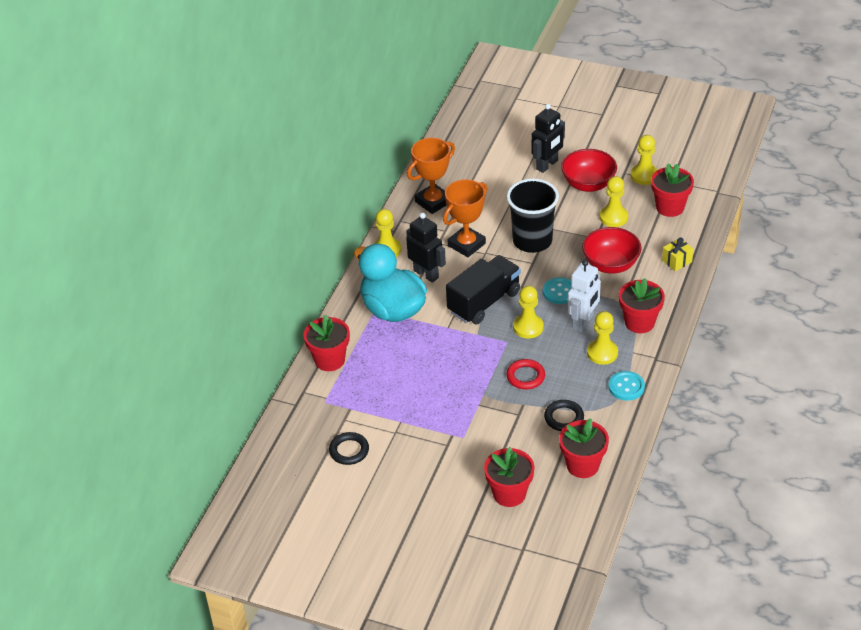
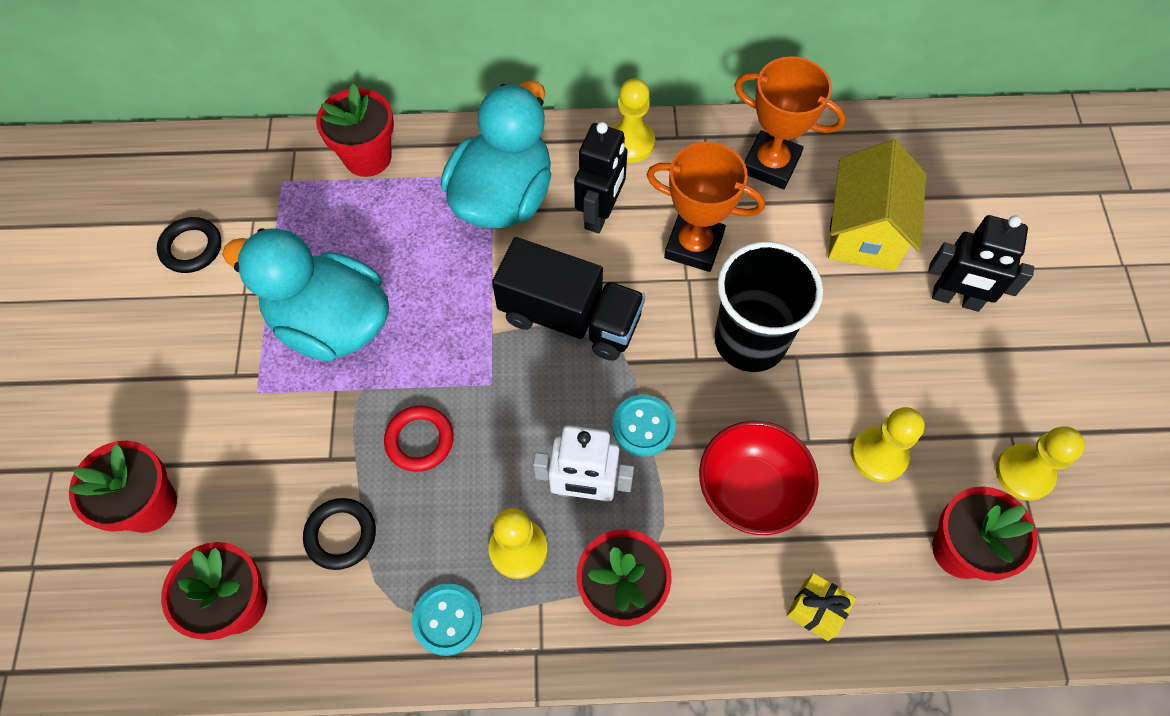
camera: 65 degrees right, 20 degrees up
(435, 398) = (331, 323): none -> turquoise duck
(493, 182) = (864, 231): none -> yellow house
(528, 327) = (537, 405): yellow pawn -> none
(588, 184) = (943, 382): red bowl -> none

